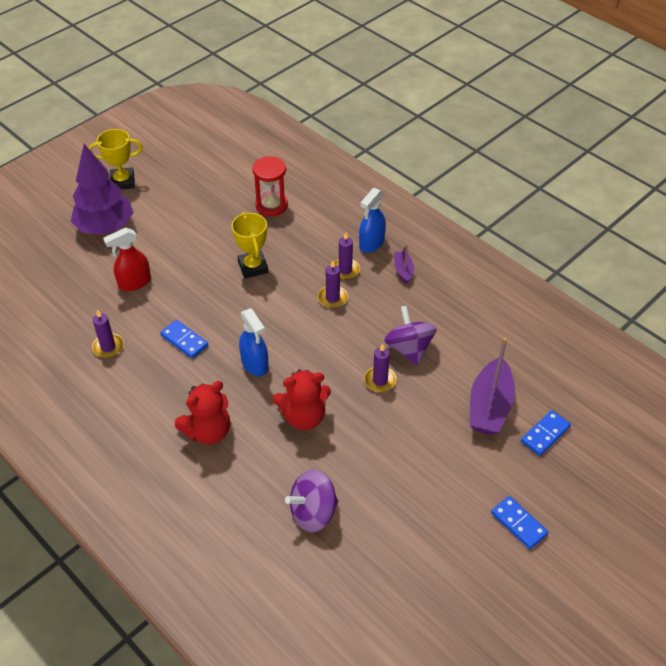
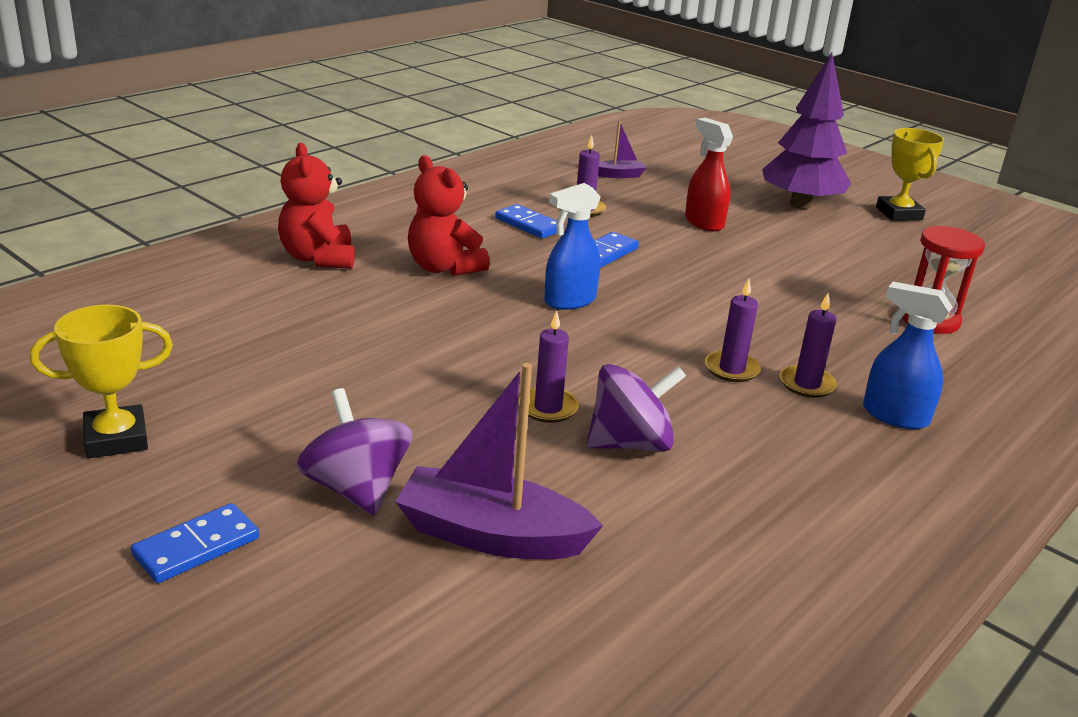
camera: 85 degrees right, 20 degrees down
(253, 267) = (773, 302): yellow trophy -> yellow trophy (116, 439)
(304, 417) = (467, 336): red teddy bear -> red teddy bear (318, 258)
(313, 512) = (288, 338): purple spinning top -> purple spinning top (356, 489)
(403, 270) = (838, 449): purple boat -> purple boat (619, 175)
(545, 434) = (412, 612): blue domino -> blue domino (528, 225)

